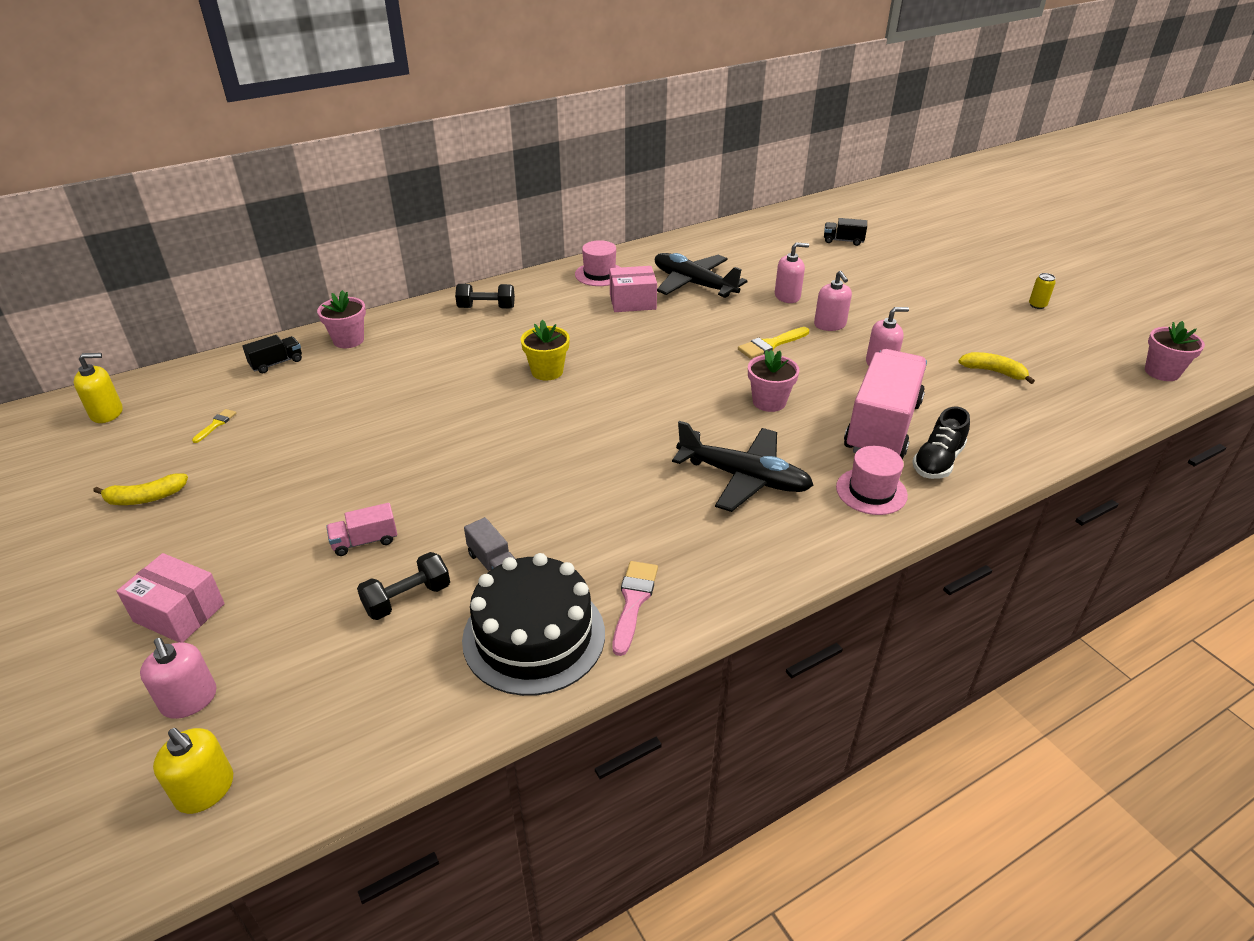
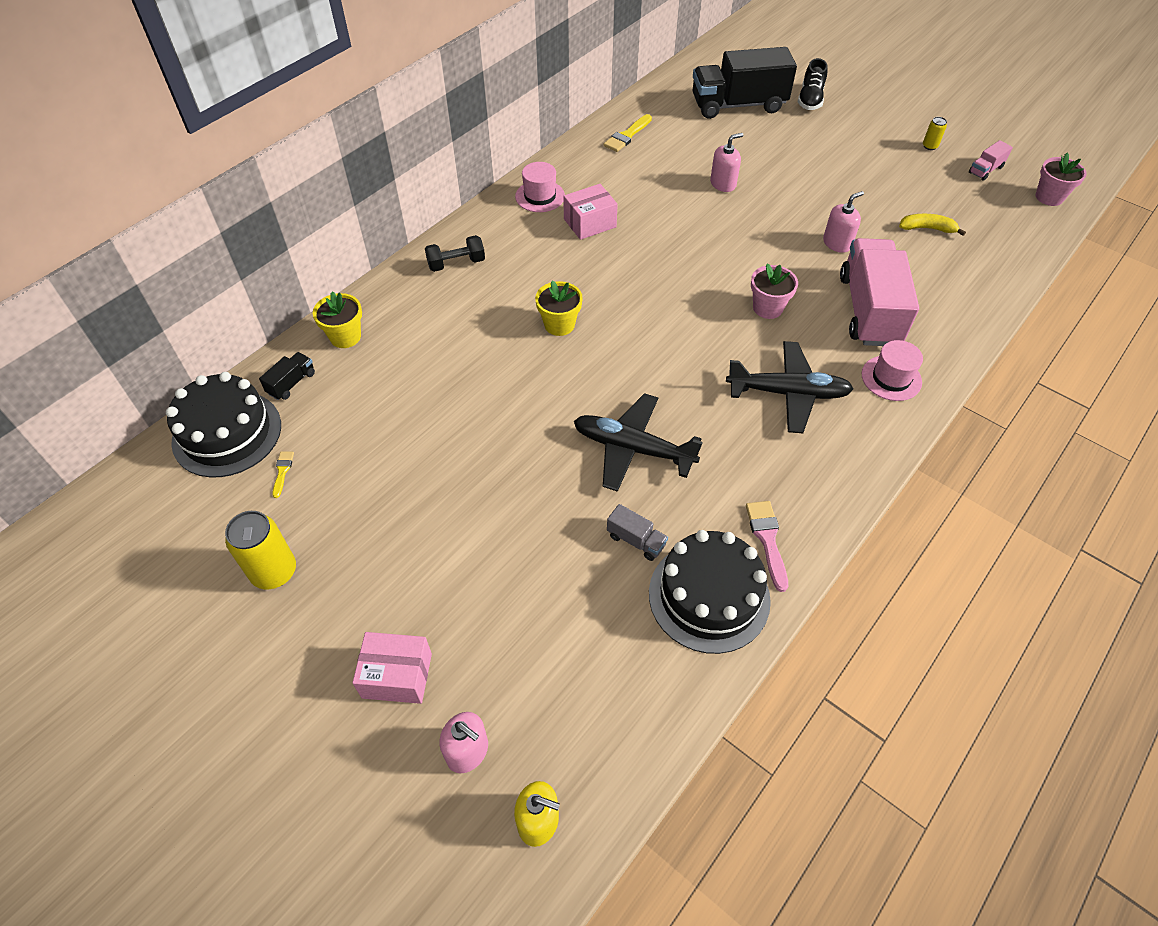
camera: 20 degrees left, 15 degrees up
(107, 413) = (158, 490): yellow soap dispenser -> none
(145, 498) = (274, 571): yellow banana -> yellow can
(195, 386) = (227, 433): none -> black cake
(348, 340) = (345, 337): pink flower pot -> yellow flower pot
(365, 541) = (512, 553): pink truck -> pink truck (985, 170)
(407, 598) = (586, 596): black dumbbell -> none
(693, 284) = (633, 188): black plane -> black plane (632, 448)
(771, 344) = (737, 243): yellow brush -> yellow brush (627, 136)
(830, 325) = (775, 209): pink soap dispenser -> none
(843, 241) = (738, 105): black truck -> black truck, size x2.40
(937, 461) = (926, 334): black shoe -> black shoe (810, 99)

